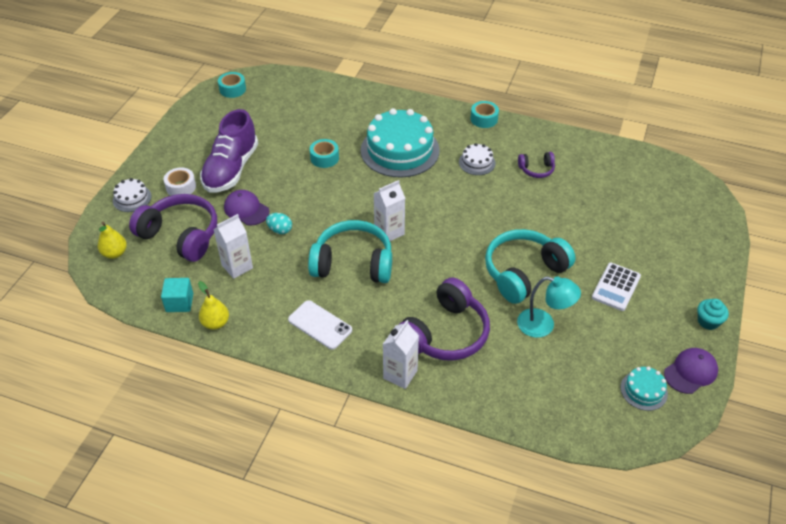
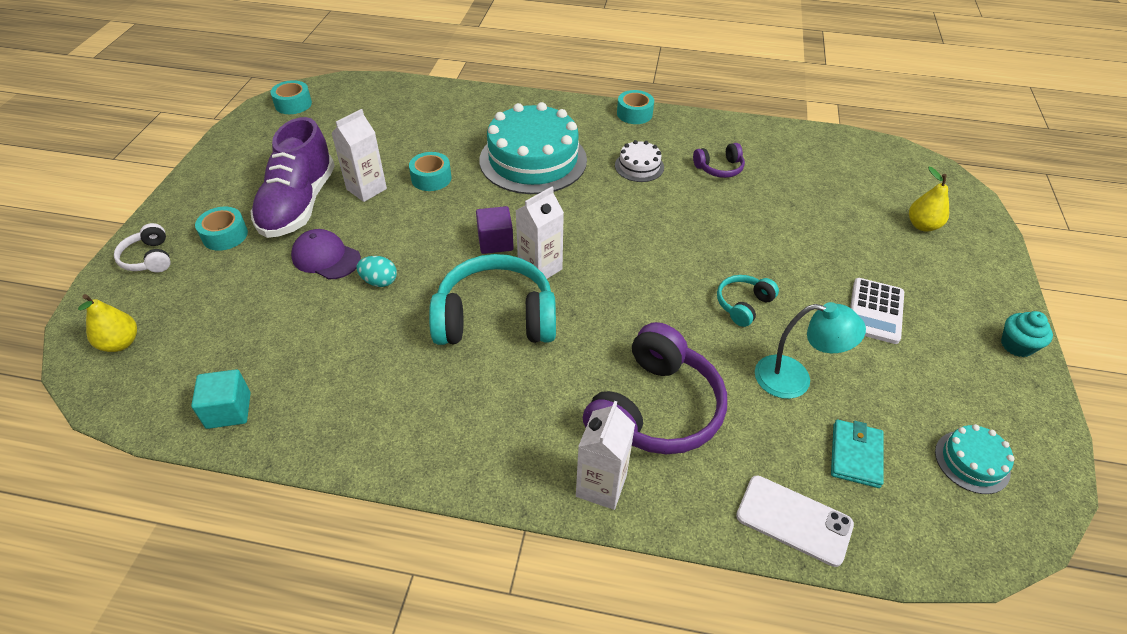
camera: 10 degrees left, 0 degrees up
(132, 198) = (149, 258): white cake -> white headphones
(181, 187) = (225, 235): white tape -> turquoise tape
(181, 235) = (227, 304): purple headphones -> none
(215, 323) = (290, 437): yellow pear -> yellow pear (922, 225)
(237, 266) = (319, 342): white carton -> white carton (366, 189)
(320, 325) = (460, 419): white phone -> white phone (794, 520)
(362, 210) = (495, 242): none -> purple cube
(524, 272) = (743, 305): turquoise headphones -> turquoise headphones, size x0.49
(567, 377) = (855, 455): none -> turquoise wallet
(690, 372) = (1025, 423): purple cap -> none

